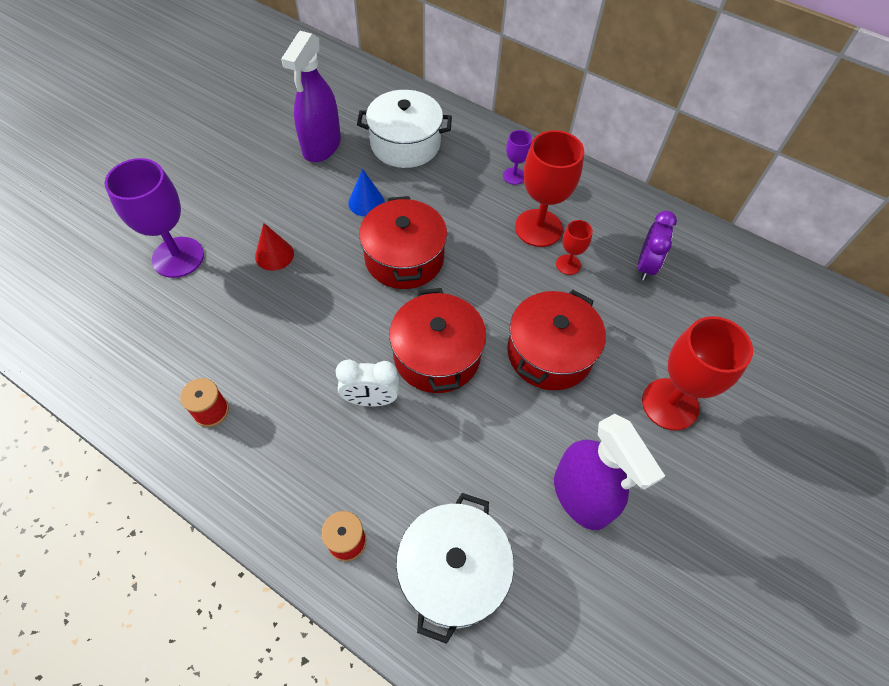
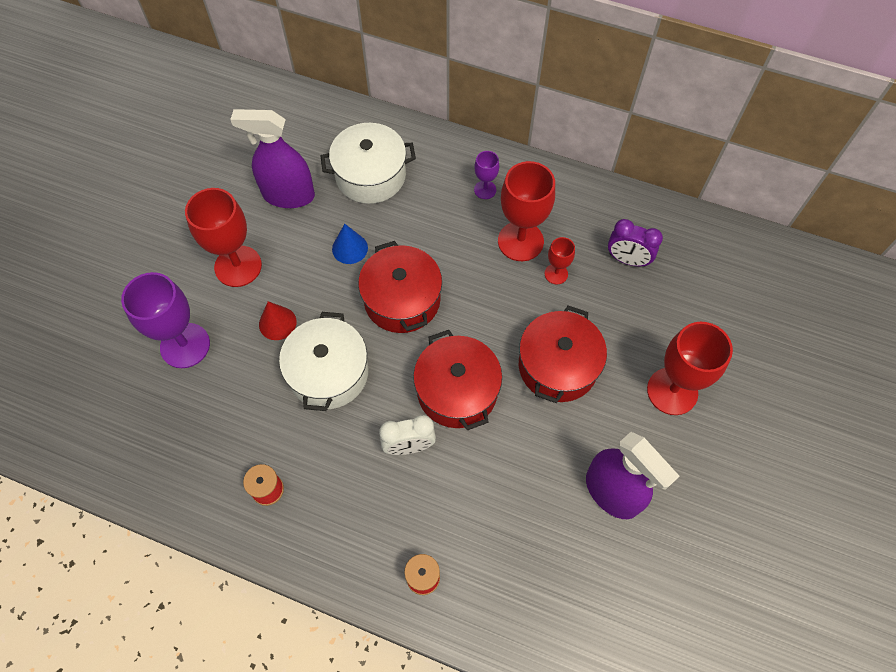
camera: 10 degrees left, 5 degrees up
(253, 197) = (238, 266): none -> red goblet
(321, 146) = (288, 195): purple spray bottle -> purple spray bottle turned 90 degrees clockwise
(453, 572) = (519, 582): white pot -> white pot (328, 373)
(646, 266) = (627, 260): purple clock -> purple clock turned 105 degrees clockwise

